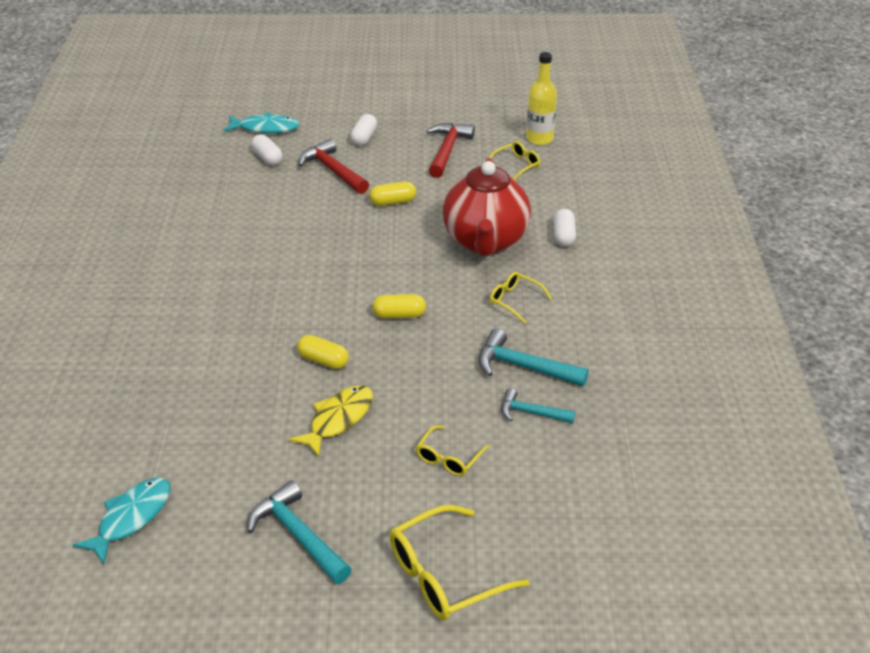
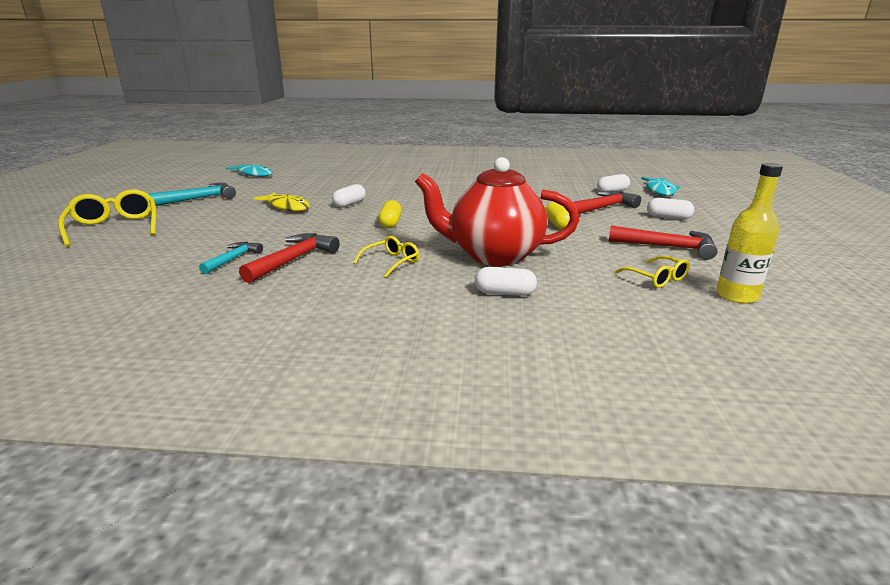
camera: 95 degrees right, 15 degrees down
(323, 360) = (349, 204): yellow capsule -> white capsule
(448, 458) = (215, 232): yellow glasses -> none
(523, 367) = (294, 260): turquoise hammer -> red hammer

